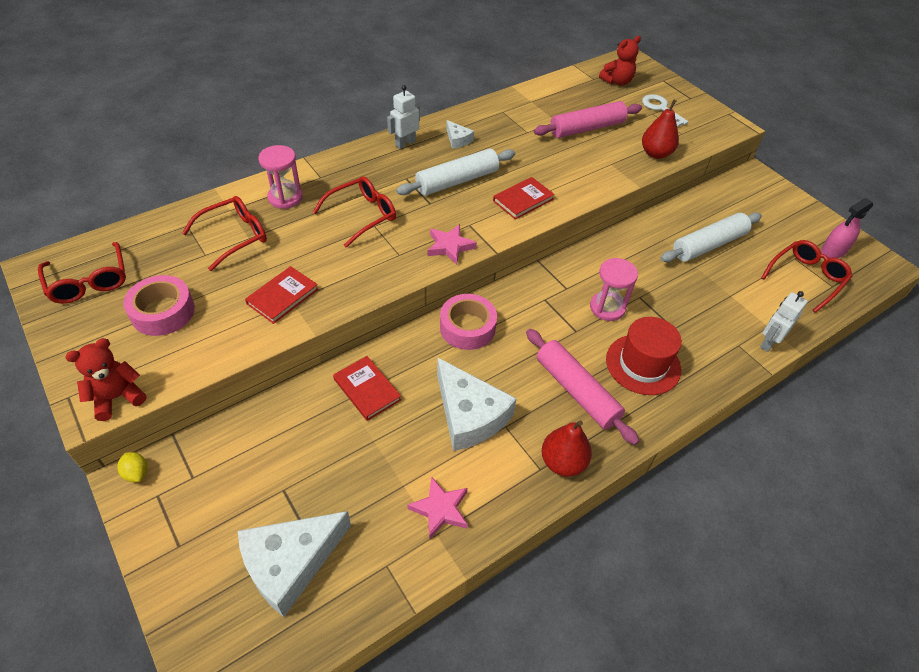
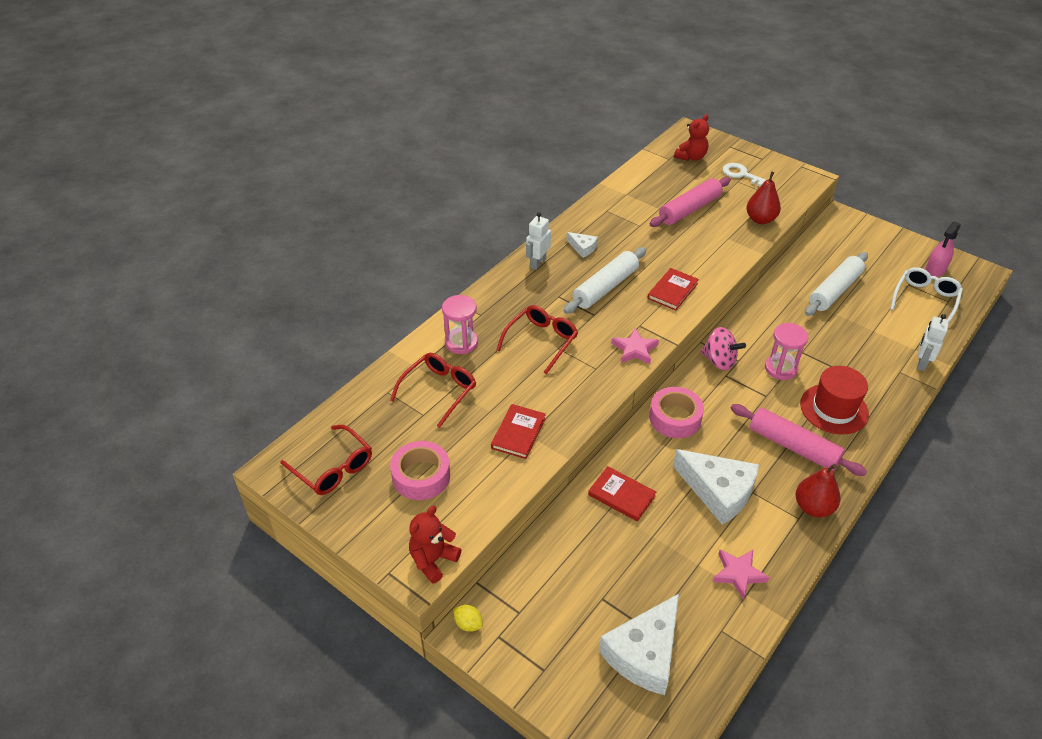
camera: 15 degrees left, 5 degrees down
(546, 283) = (719, 361): none -> pink spinning top
(806, 278) = (925, 300): red glasses -> white glasses

